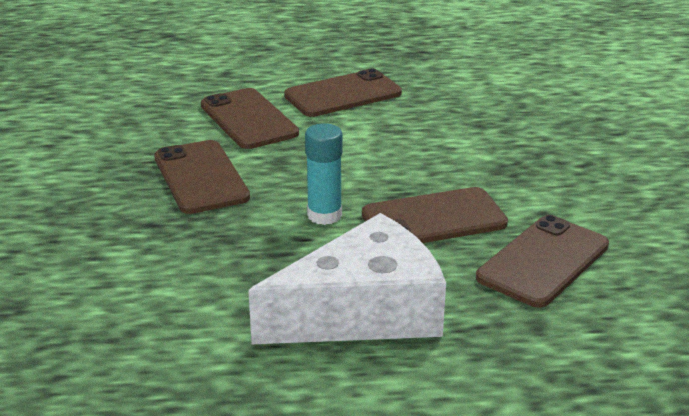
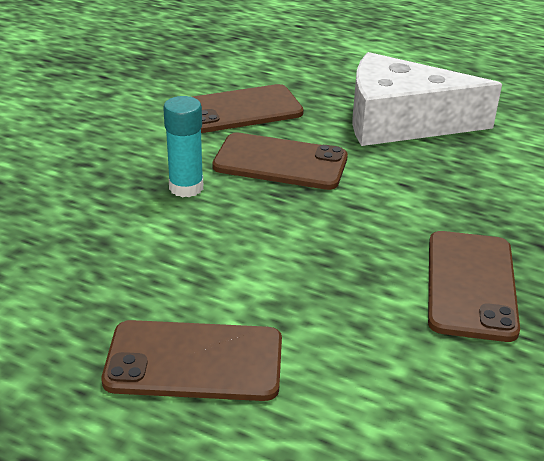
camera: 150 degrees left, 5 degrees up
(248, 119) = (361, 363): brown phone -> none
(324, 215) = (370, 197): turquoise glue stick -> turquoise glue stick (186, 187)

